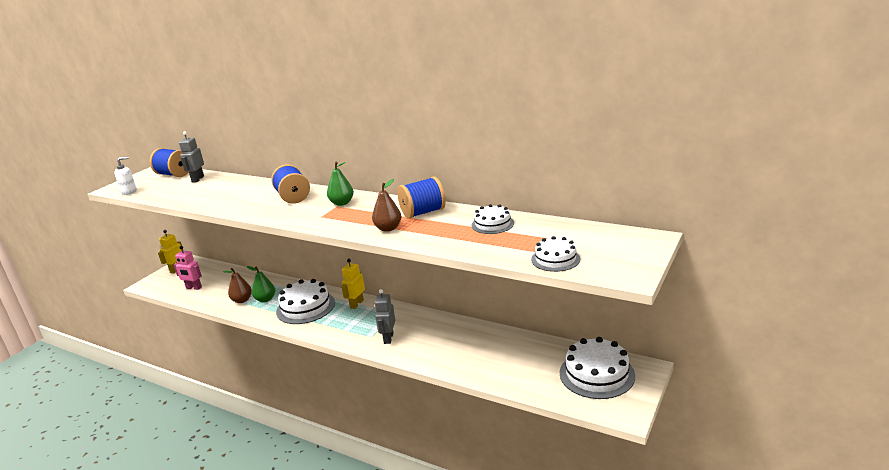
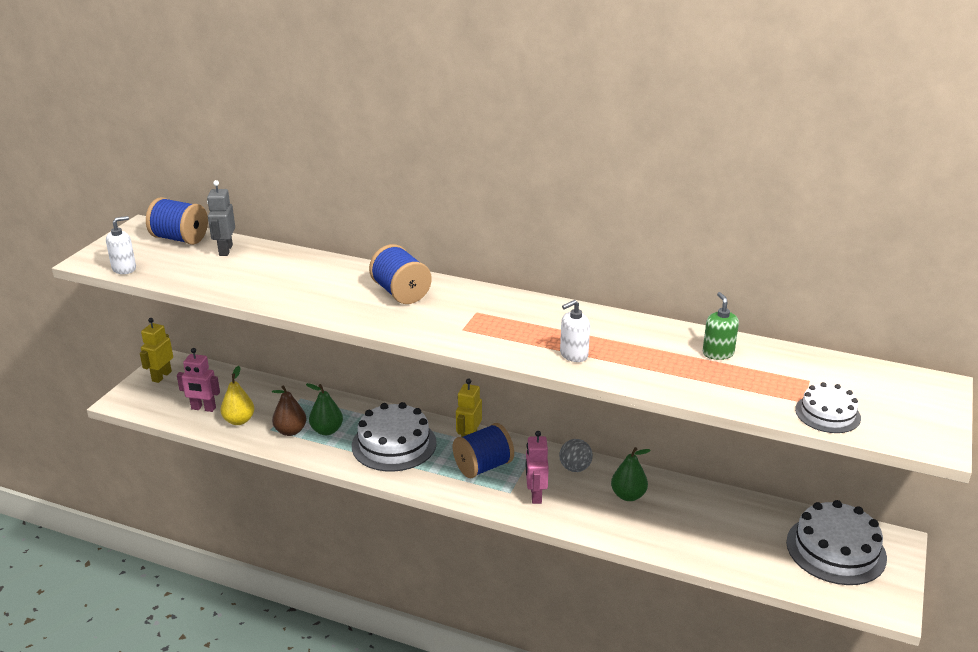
camera: 10 degrees left, 5 degrees up
(212, 294) = (239, 420): none -> yellow pear
(342, 203) = (481, 307): green pear -> green pear (628, 495)
(388, 228) = (573, 355): brown pear -> white soap dispenser
(388, 338) = (535, 495): grey robot -> pink robot
(423, 212) = (610, 329): blue spool -> blue spool (483, 467)
(423, 320) = (575, 468): none -> grey ball
(492, 224) = (718, 353): white cake -> green soap dispenser

